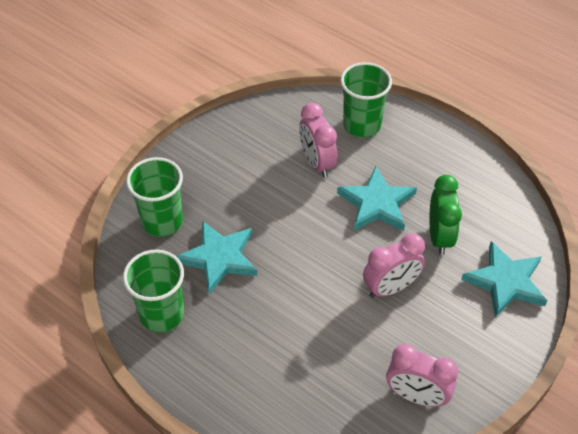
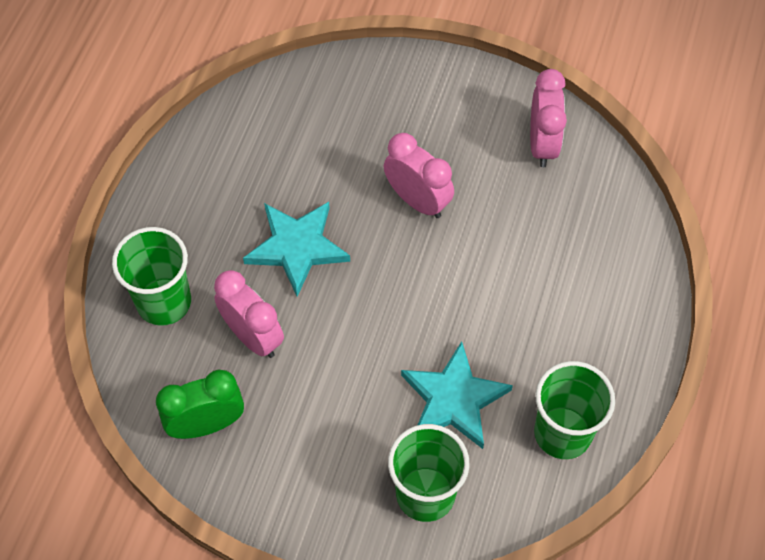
camera: 110 degrees left, 10 degrees up
(317, 163) = (253, 336): pink clock -> pink clock turned 90 degrees counterclockwise
(439, 237) = (323, 169): green clock -> green clock (206, 424)
(505, 282) = (362, 94): turquoise star -> none

